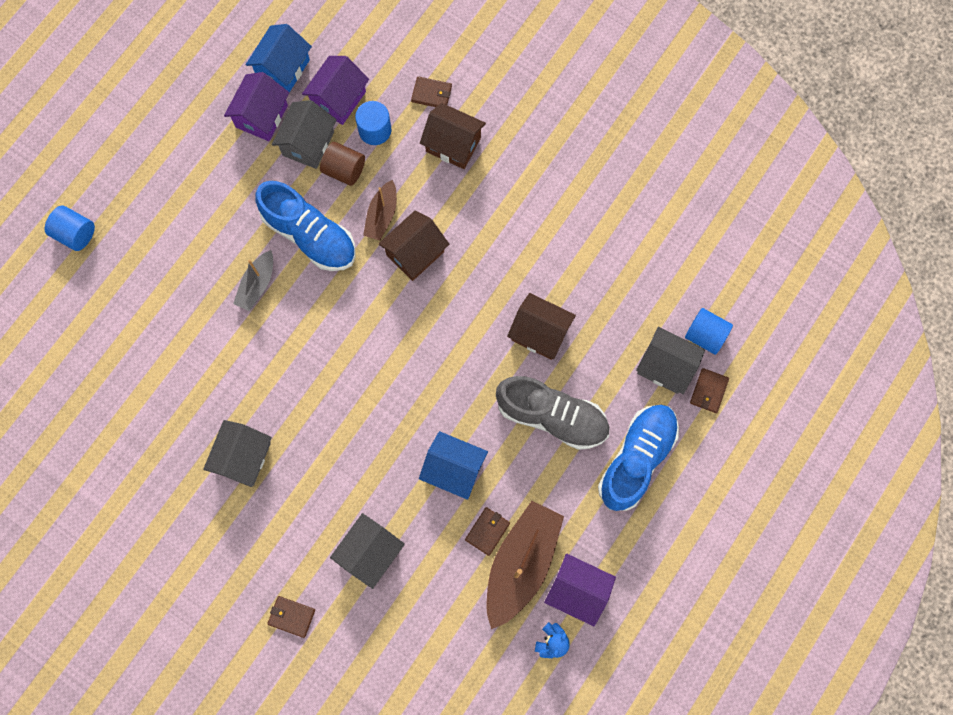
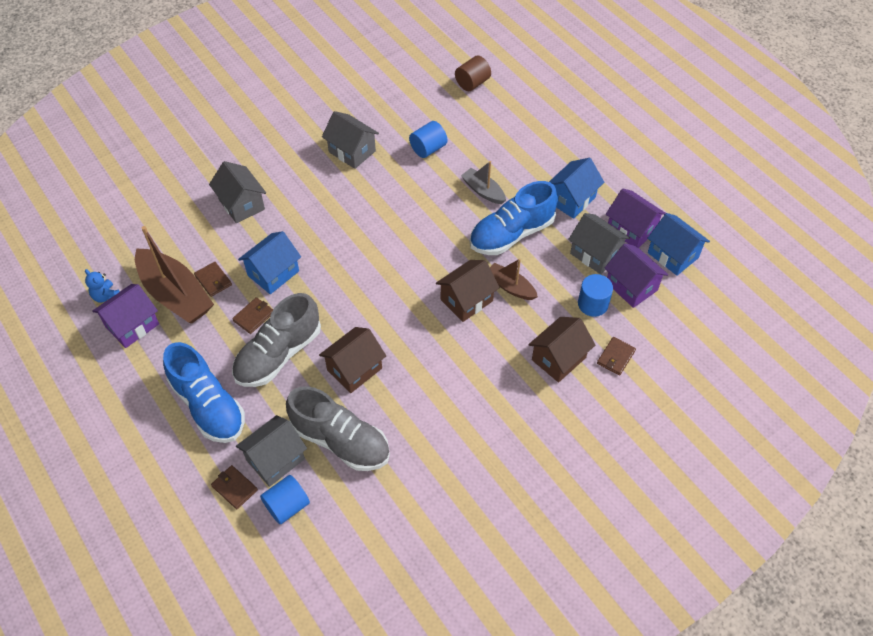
camera: 110 degrees right, 20 degrees down
(75, 233) = (567, 99): blue cylinder -> blue cylinder (428, 149)
(238, 187) = (571, 199): none -> blue house
(291, 616) = (225, 150): brown wallet -> brown wallet (254, 316)
(344, 170) = (562, 272): brown cylinder -> brown cylinder (472, 83)
(415, 253) = (466, 300): brown house -> brown house turned 75 degrees clockwise
(622, 314) = (340, 441): none -> grey shoe

